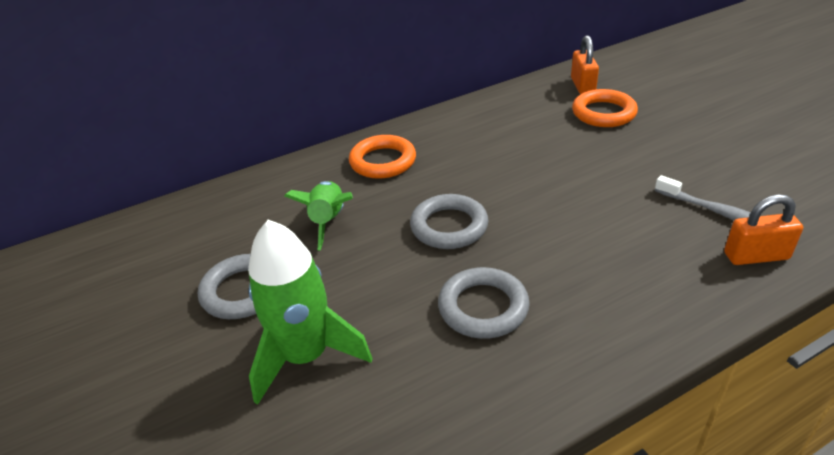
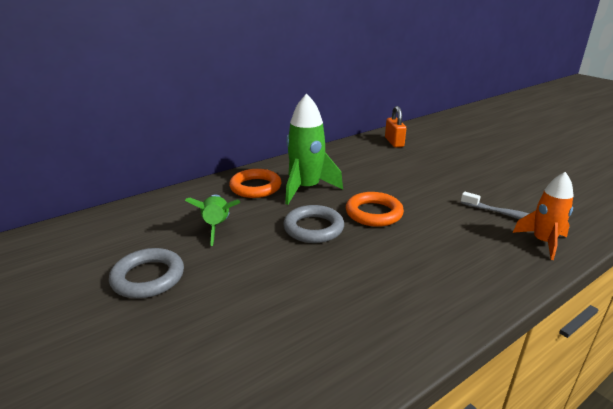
camera: 10 degrees left, 10 degrees down
(306, 356) = (207, 324): green rocket -> green rocket (306, 188)
(483, 307) = (350, 282): grey ring -> none
(603, 113) = (412, 157): orange ring -> orange ring (373, 213)
(756, 256) = (543, 242): orange padlock -> orange rocket

